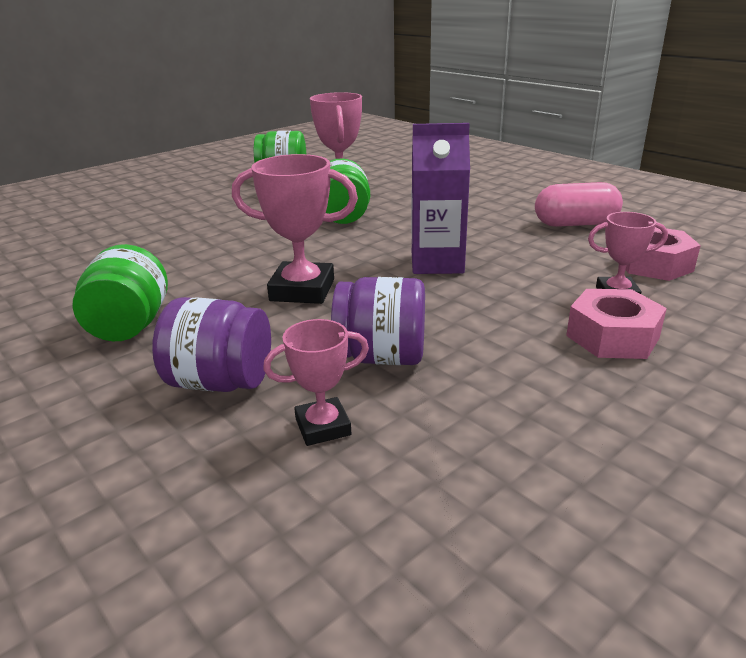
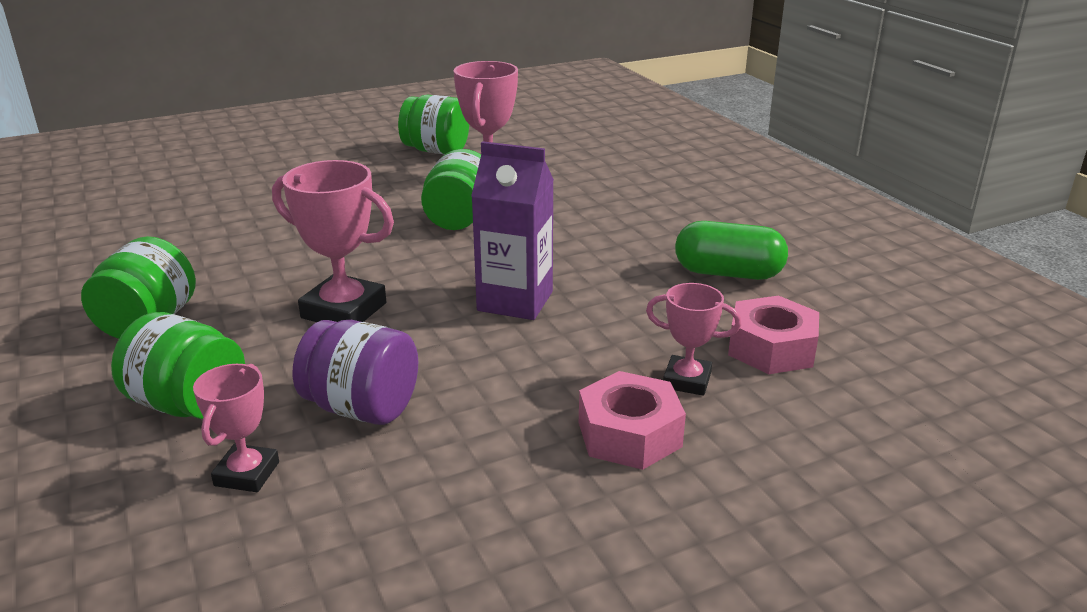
camera: 15 degrees right, 0 degrees up
(220, 382) = (188, 404): purple jar -> green jar
(323, 427) = (247, 474): pink trophy -> pink trophy turned 75 degrees counterclockwise
(575, 224) = (728, 273): pink capsule -> green capsule

